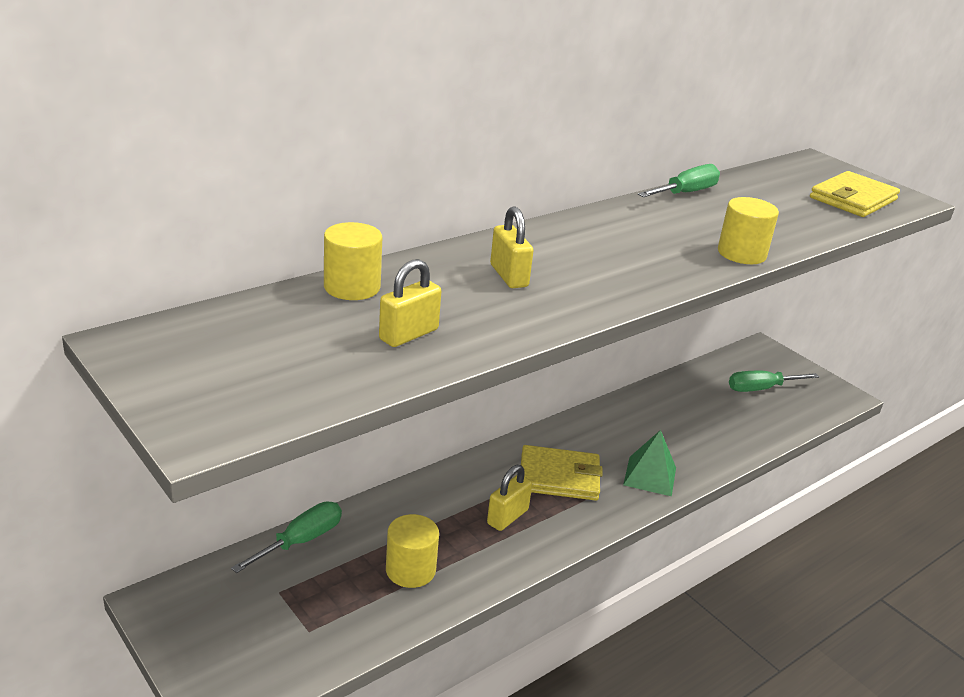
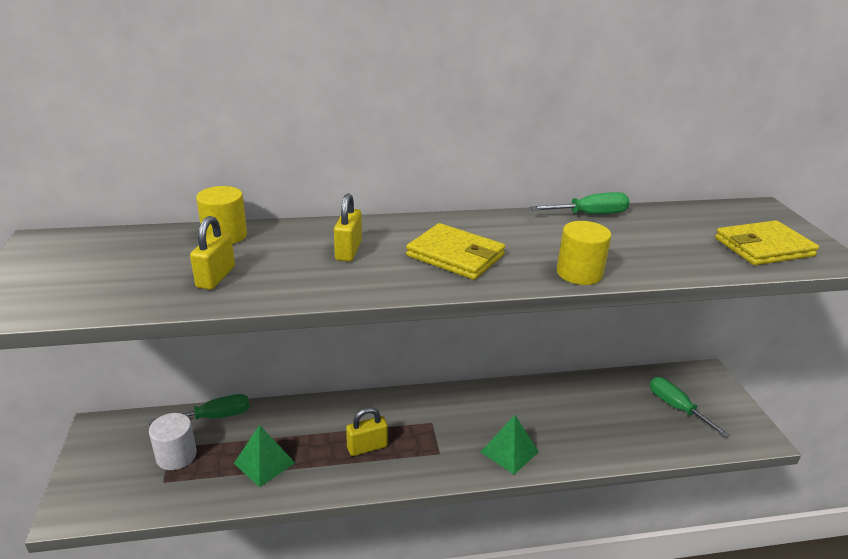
camera: 30 degrees right, 0 degrees up
(297, 598) = (176, 456): none -> white cylinder
(409, 334) = (216, 277): yellow padlock -> yellow padlock turned 60 degrees counterclockwise
(410, 570) = (264, 463): yellow cylinder -> green pyramid
(559, 477) = (433, 429): yellow wallet -> yellow wallet (455, 255)
(761, 389) = (676, 407): green screwdriver -> green screwdriver turned 45 degrees clockwise

